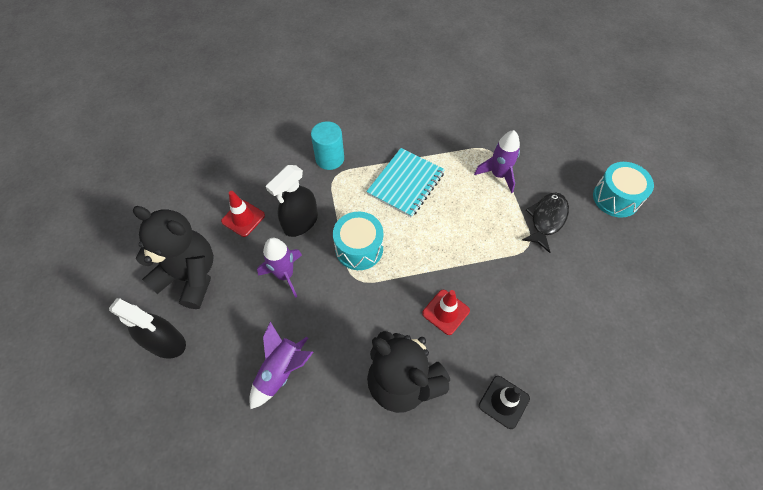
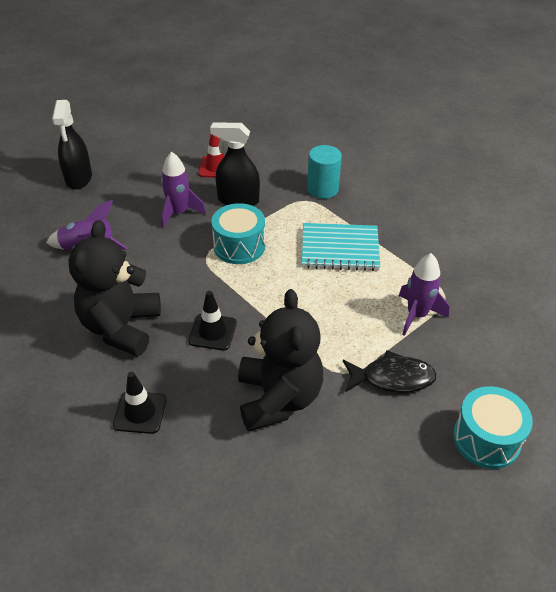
camera: 60 degrees right, 15 degrees down
(190, 276) = (142, 164): black teddy bear -> black teddy bear (278, 398)
(445, 312) = (212, 332): red traffic cone -> black traffic cone

